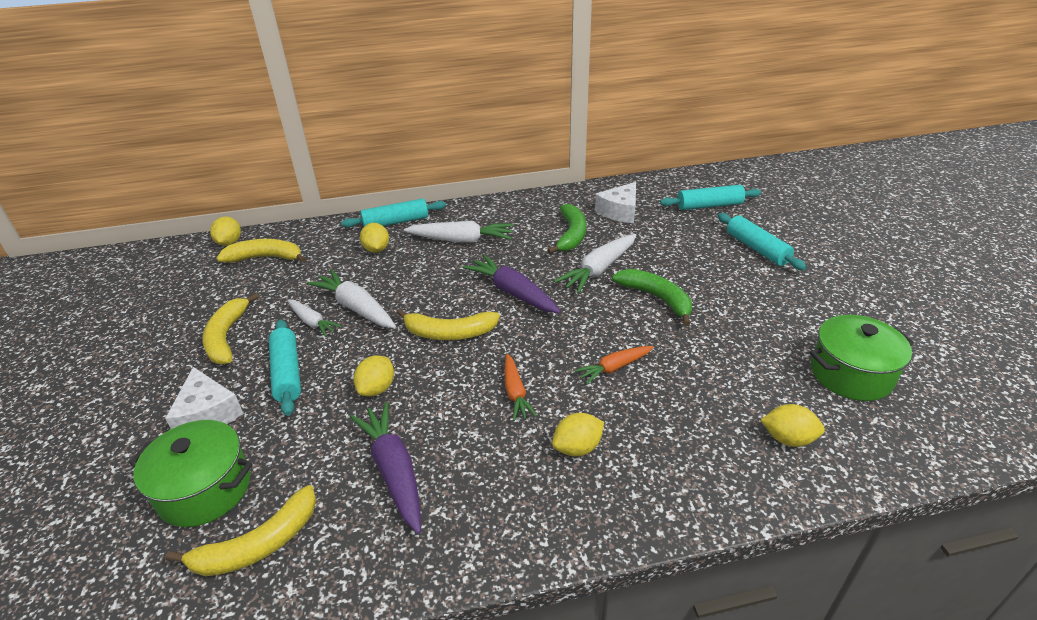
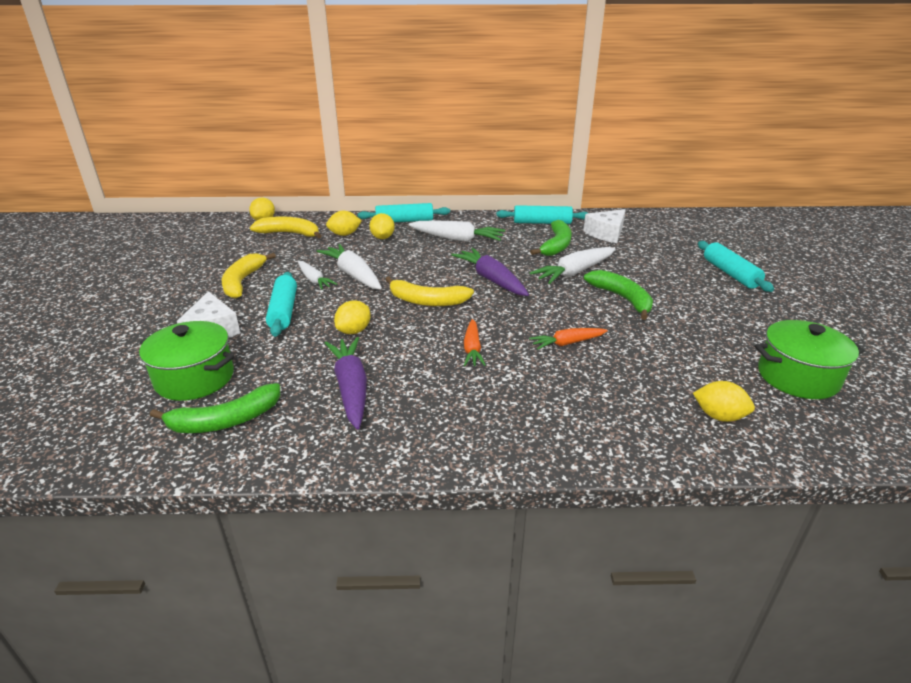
camera: 10 degrees right, 5 degrees down
(258, 544) = (225, 420): yellow banana -> green banana
(577, 447) = (516, 395): yellow lemon -> yellow lemon (344, 234)
(709, 205) = (693, 237): turquoise rolling pin -> turquoise rolling pin (542, 222)

